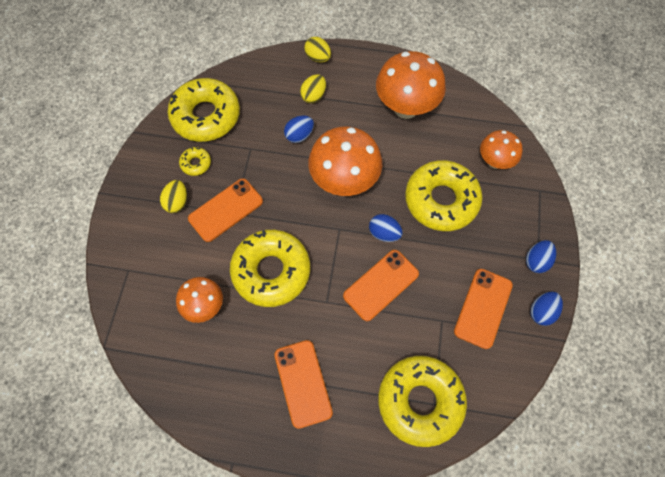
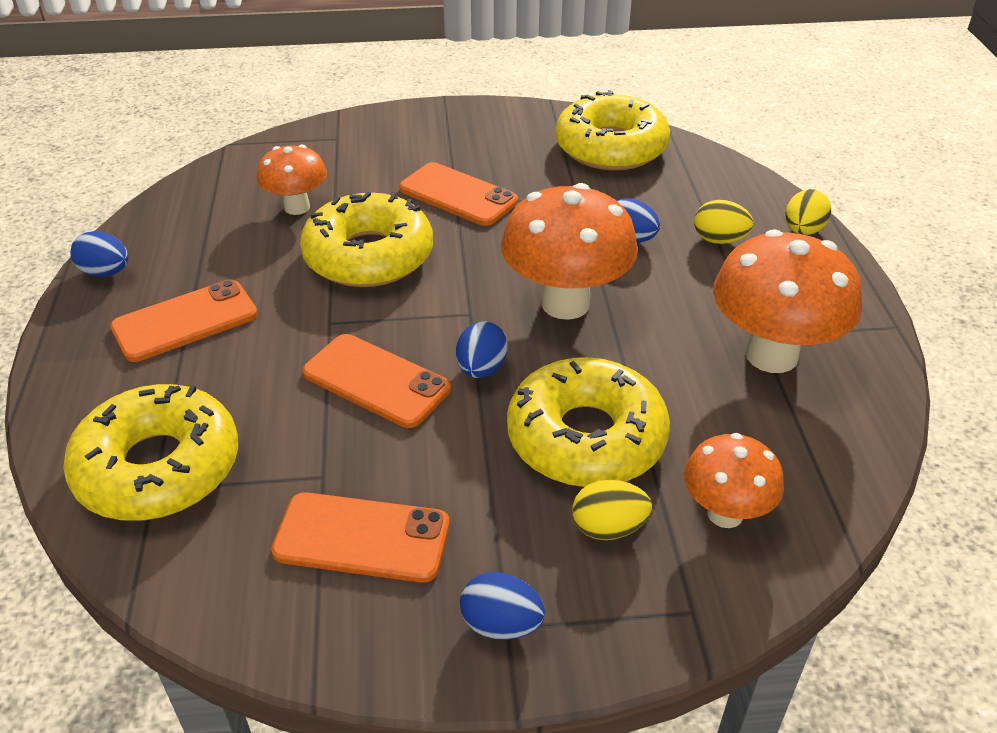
camera: 75 degrees right, 25 degrees down
(177, 202) = (453, 153): yellow egg -> yellow egg (608, 528)
(196, 163) = (524, 155): yellow donut -> none
(541, 312) = (375, 649): blue egg -> blue egg (106, 272)

